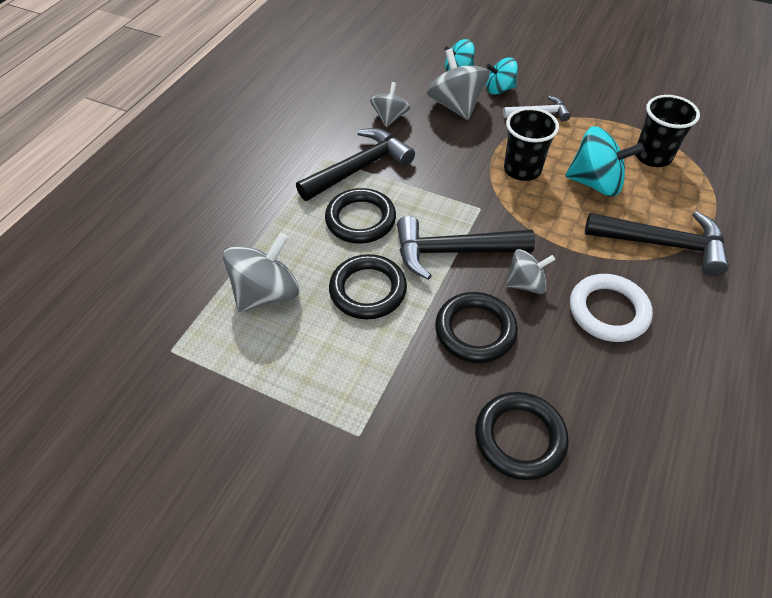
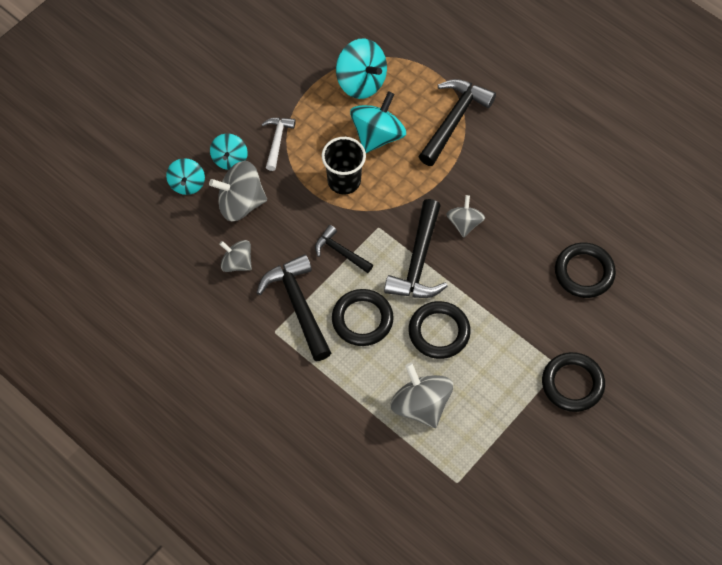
camera: 75 degrees left, 10 degrees up
(435, 185) = (340, 252): none -> black hammer
(475, 330) = (496, 270): black ring -> black ring (572, 384)
(608, 311) = (503, 181): white ring -> none
(652, 156) = (361, 82): black cup -> turquoise spinning top

